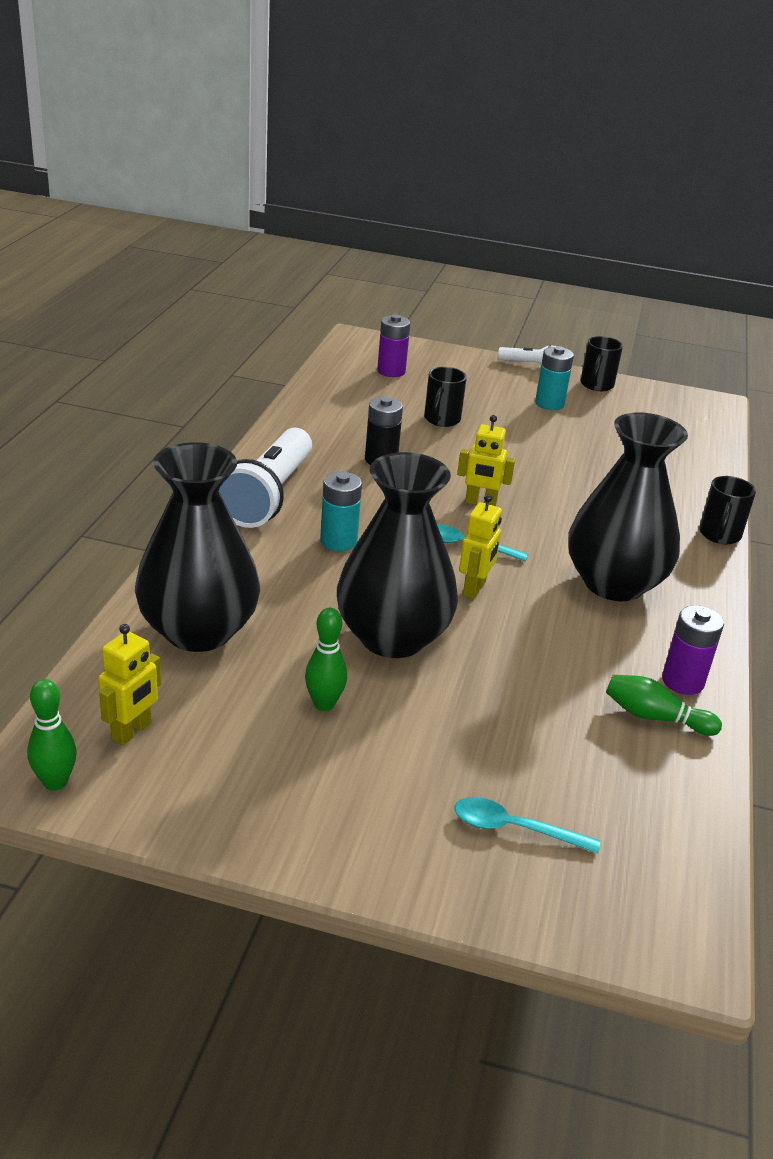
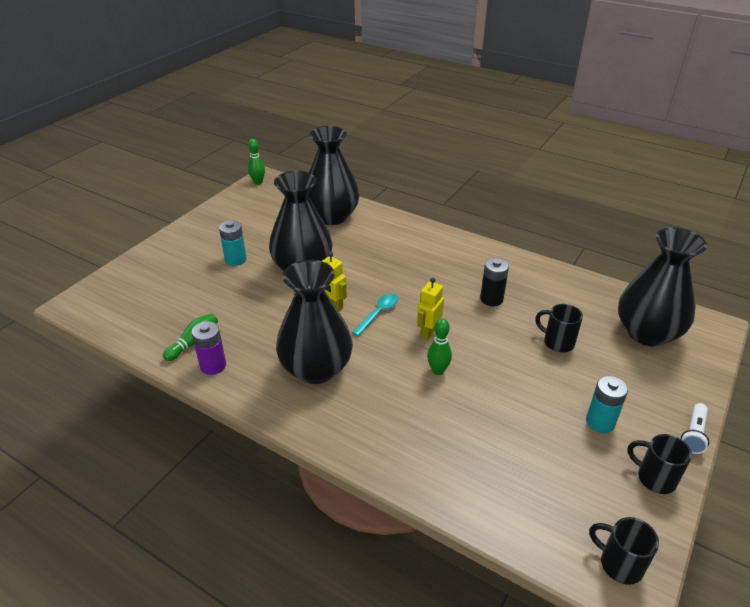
camera: 110 degrees right, 5 degrees up
(132, 731) = (275, 197): yellow robot -> none
(268, 495) = (449, 249): white flashlight -> none
(324, 704) = (265, 241): green bowling pin -> green bowling pin (438, 371)
(338, 541) = (395, 266): turquoise battery -> turquoise battery (235, 259)
(391, 371) = (647, 333): purple battery -> black vase
(514, 828) = (162, 276): turquoise spoon -> none
(719, 535) = (356, 458): black mug -> black mug (619, 564)

